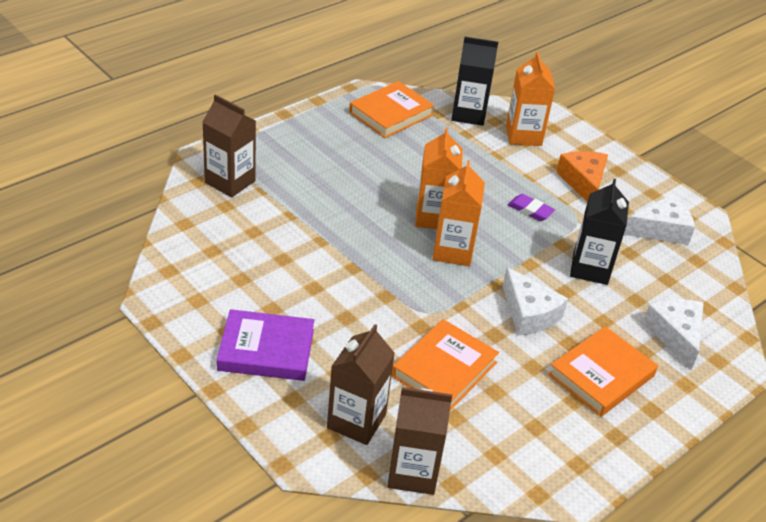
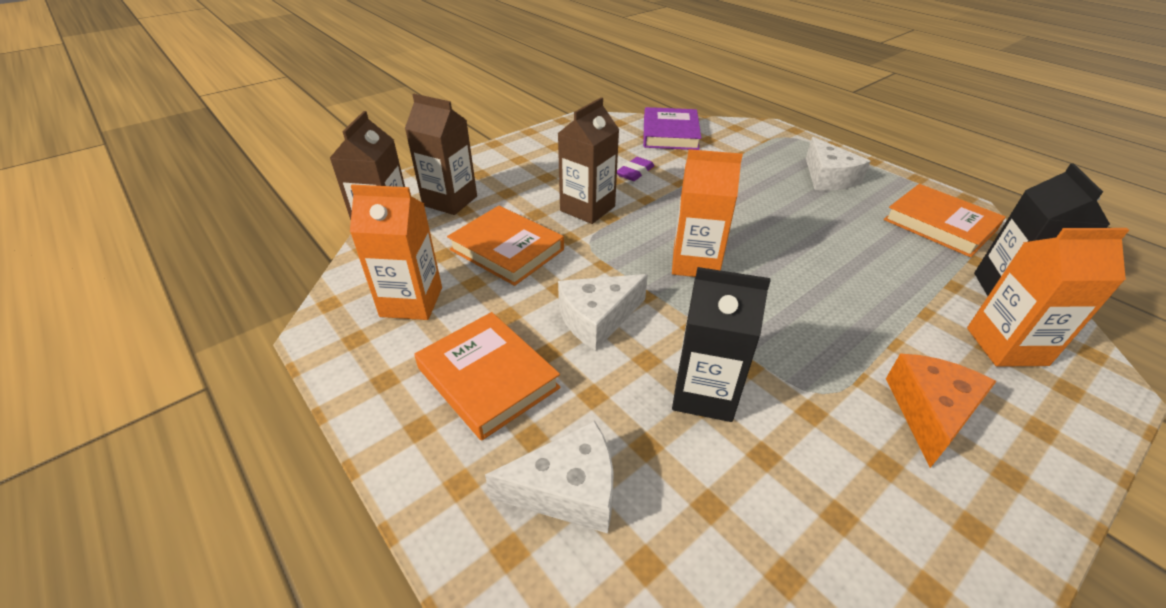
camera: 95 degrees right, 0 degrees up
(230, 182) = (743, 139): brown carton -> brown carton (587, 208)
(266, 350) = (534, 161): purple book -> purple book (670, 133)
(434, 217) = (751, 251): orange carton -> orange carton (411, 302)
(530, 210) = (812, 338): purple eraser -> purple eraser (635, 172)
(583, 182) = (930, 412): orange cheese -> orange cheese turned 60 degrees counterclockwise
(661, 230) = (855, 522): white cheese -> white cheese (828, 177)

